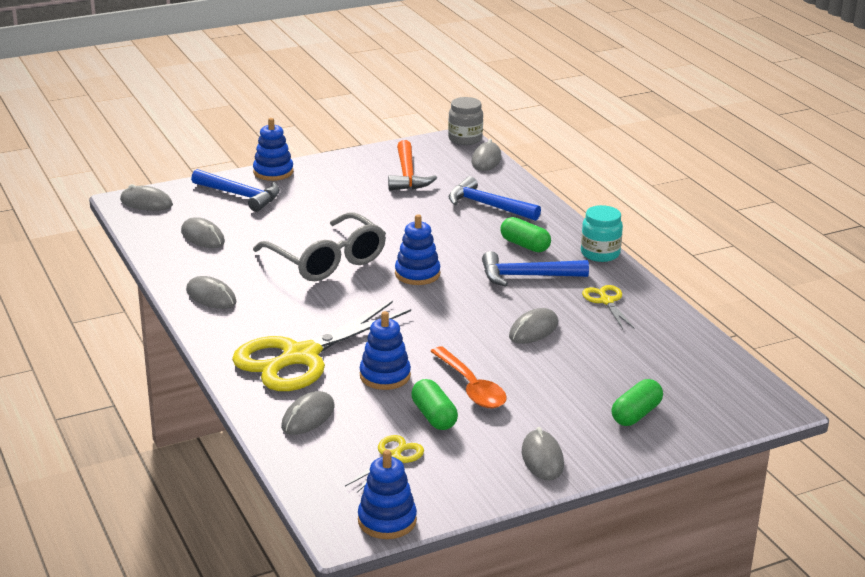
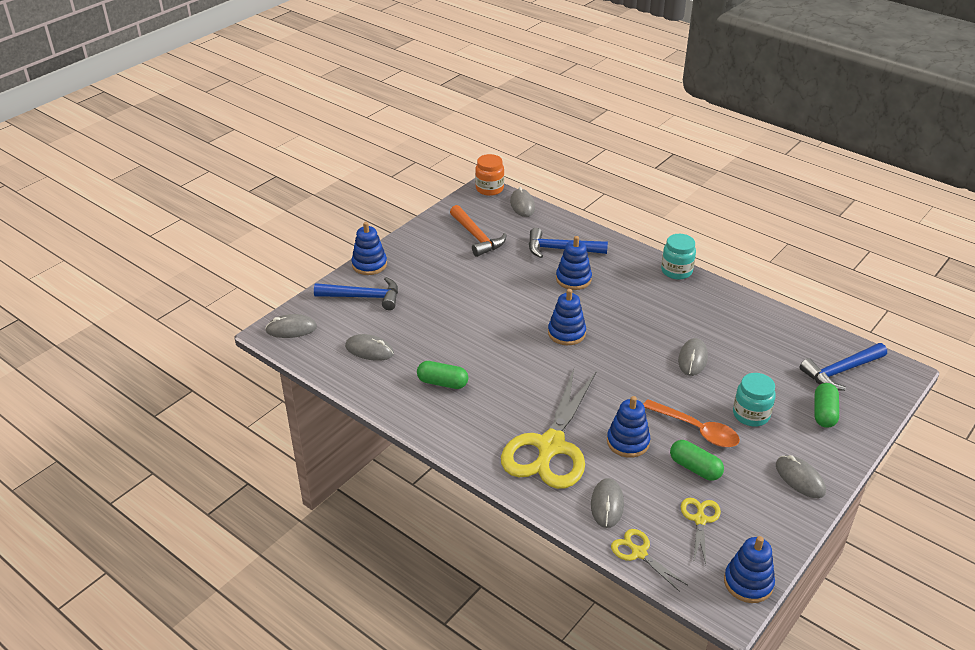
camera: 25 degrees left, 10 degrees up
(211, 297) = (429, 410): grey mouse -> none
(326, 260) = (487, 342): grey glasses -> none
(465, 139) = (489, 189): grey jar -> orange jar
(474, 233) = (573, 279): none -> blue stacking toy
(524, 245) = (619, 280): green capsule -> green capsule (442, 383)
(527, 276) = (645, 309): blue hammer -> blue hammer (841, 371)
(547, 392) = (751, 415): none -> turquoise jar
(606, 301) = (717, 314): yellow scissors -> yellow scissors (638, 553)

